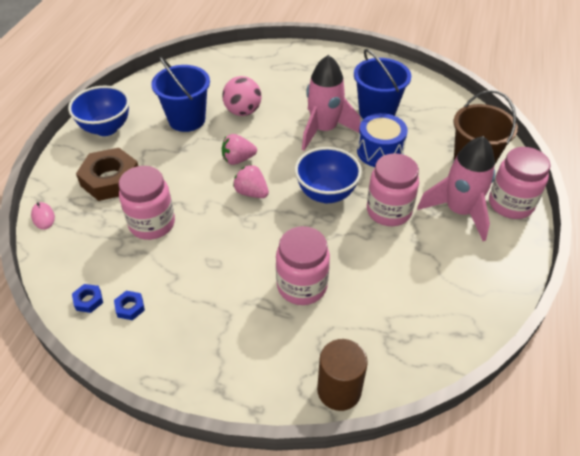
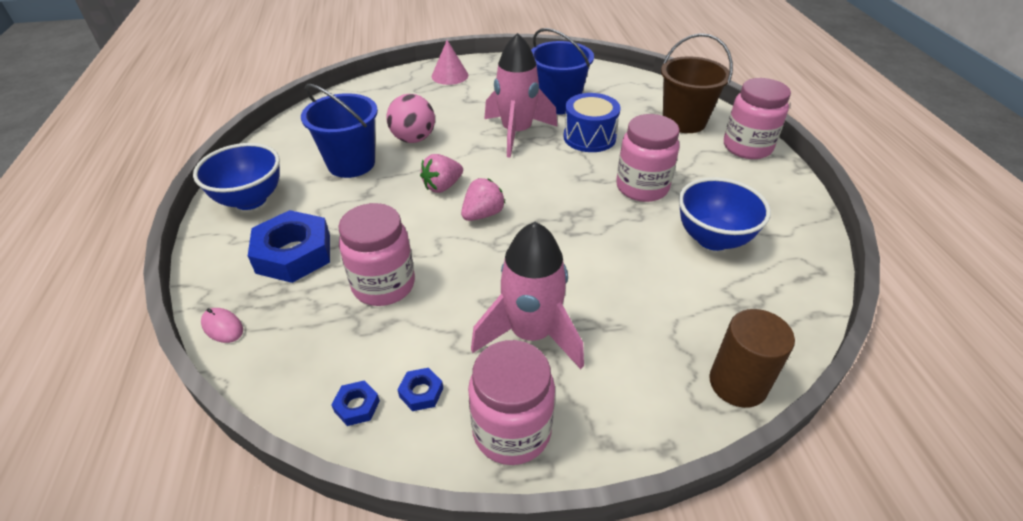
camera: 25 degrees left, 5 degrees down
(110, 180) = (294, 254): brown nut -> blue nut
(251, 192) = (483, 214): pink strawberry -> pink strawberry turned 120 degrees clockwise
(302, 286) = (611, 290): pink jar -> pink jar (511, 431)
(307, 60) = (450, 75): none -> pink cone
(326, 194) = (566, 191): blue bowl -> blue bowl (713, 239)
(459, 211) = (708, 167): pink rocket -> pink rocket (531, 334)

